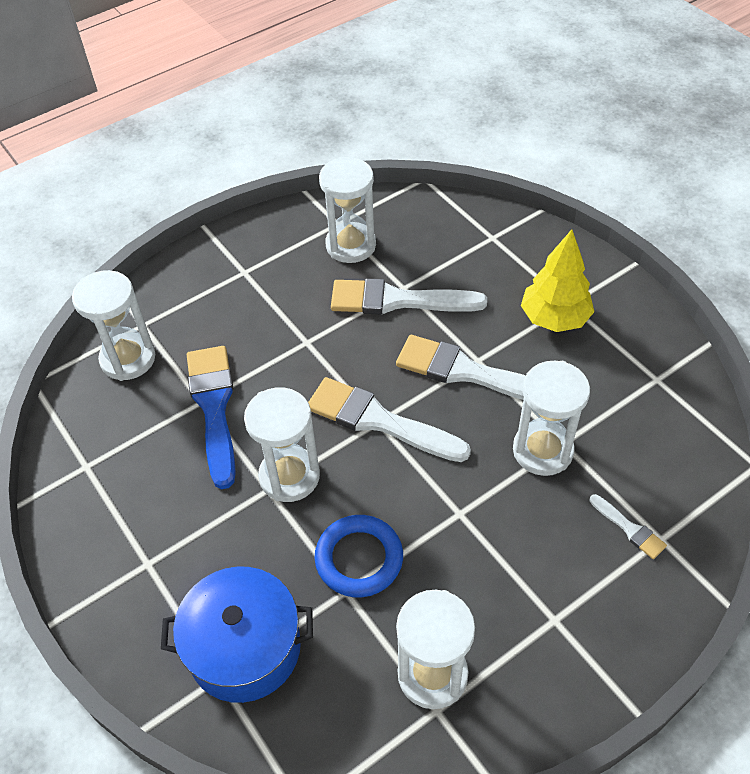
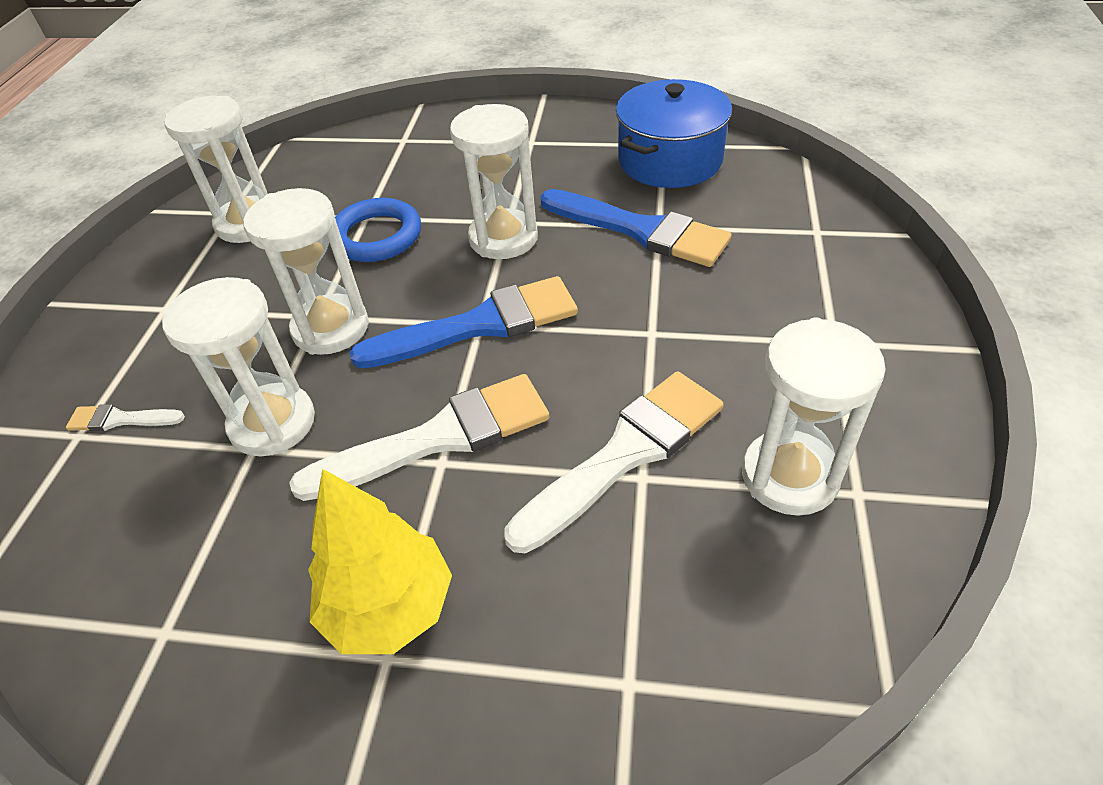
camera: 135 degrees right, 5 degrees down
(128, 359) = (772, 205): white hourglass -> white hourglass (331, 328)
(244, 647) = (404, 156): blue pot -> blue pot (670, 160)
(379, 421) = (479, 325): white brush -> blue brush

